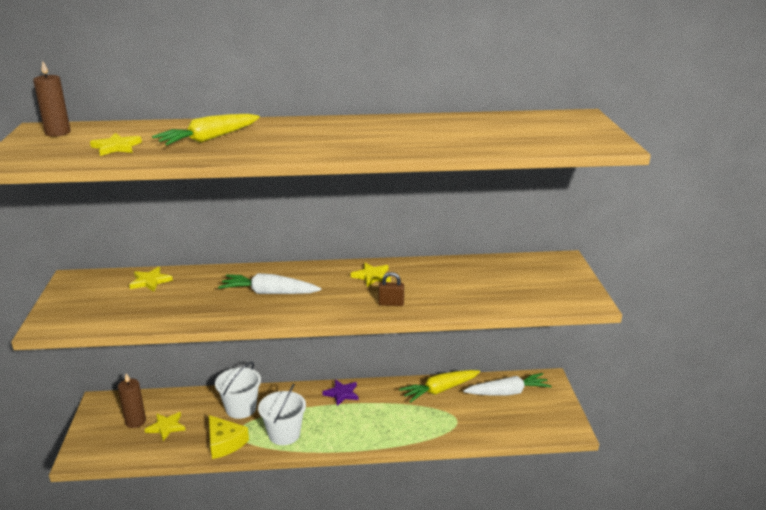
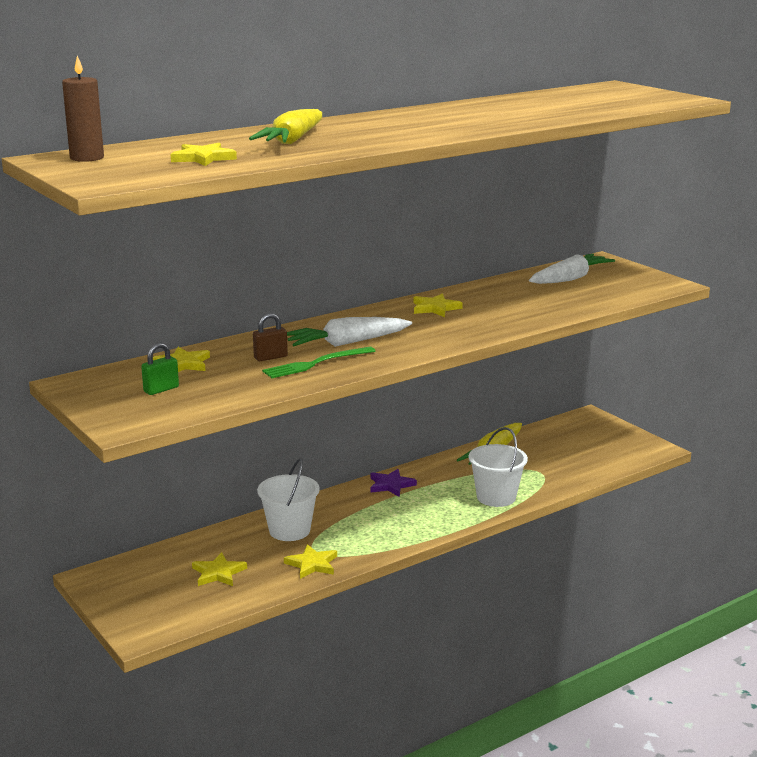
camera: 30 degrees left, 5 degrees down
(108, 300) = (161, 389): none -> green padlock
(135, 421) = (170, 580): brown candle -> none
(225, 306) = (316, 363): none -> green fork
(225, 443) = (312, 564): yellow cheese -> yellow star
(284, 434) = (372, 536): white bucket -> white bucket (496, 497)
(391, 303) = (491, 323): brown padlock -> brown padlock (270, 357)
(507, 392) = (563, 437): white carrot -> white carrot (570, 279)

